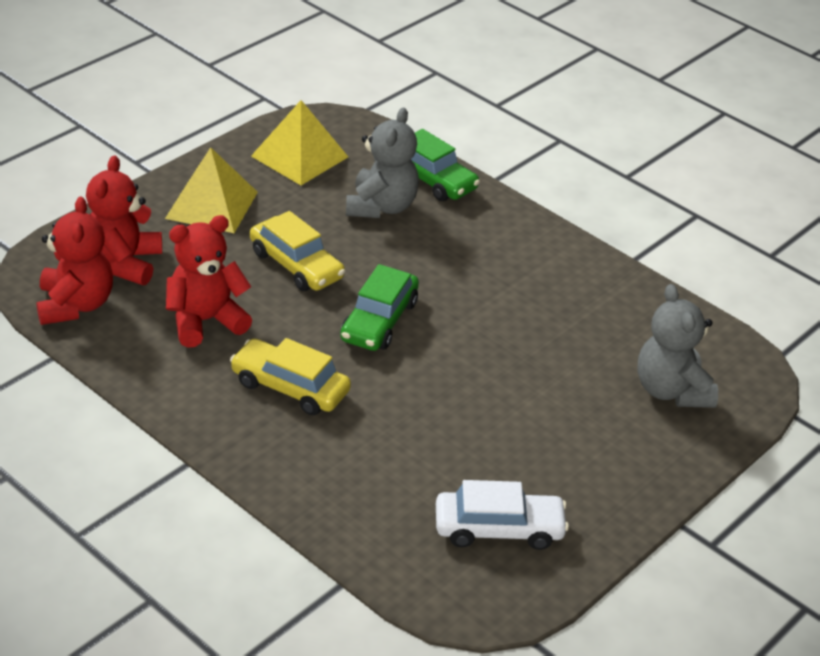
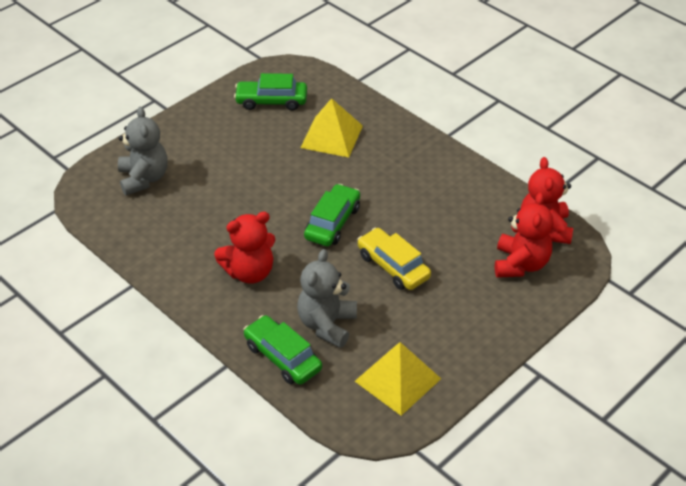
camera: 175 degrees left, 5 degrees up
(205, 321) = (452, 219): red teddy bear -> red teddy bear (249, 272)
(212, 205) = (465, 321): yellow pyramid -> yellow pyramid (331, 136)
(290, 387) = (391, 176): yellow car -> none
(499, 529) = (271, 101): white car -> green car

